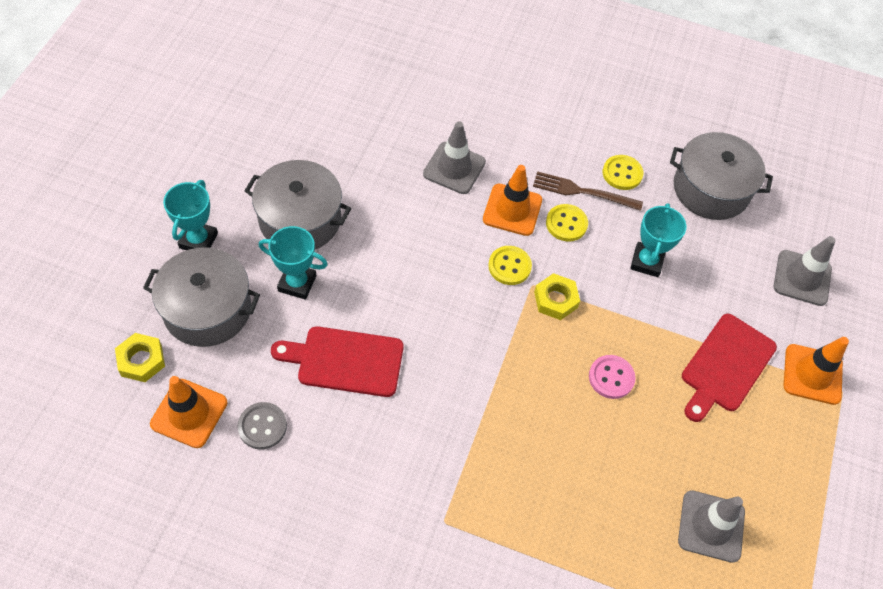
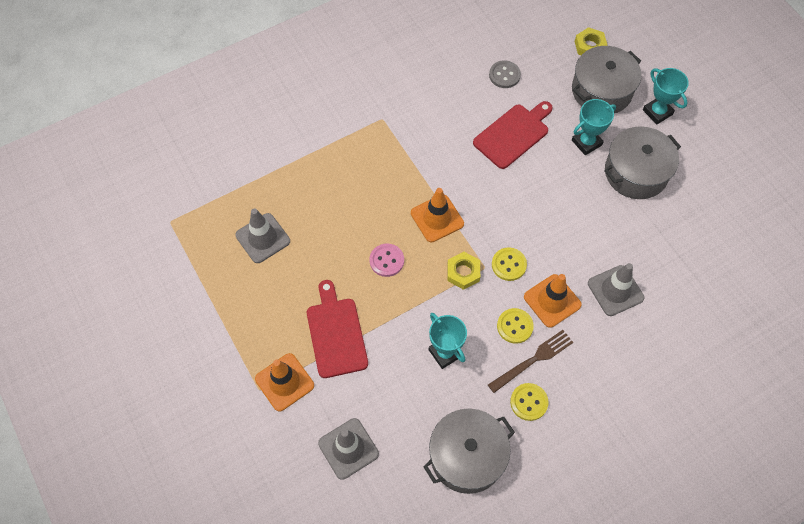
camera: 135 degrees right, 5 degrees up
(189, 413) = (539, 50): orange traffic cone -> orange traffic cone (437, 218)

